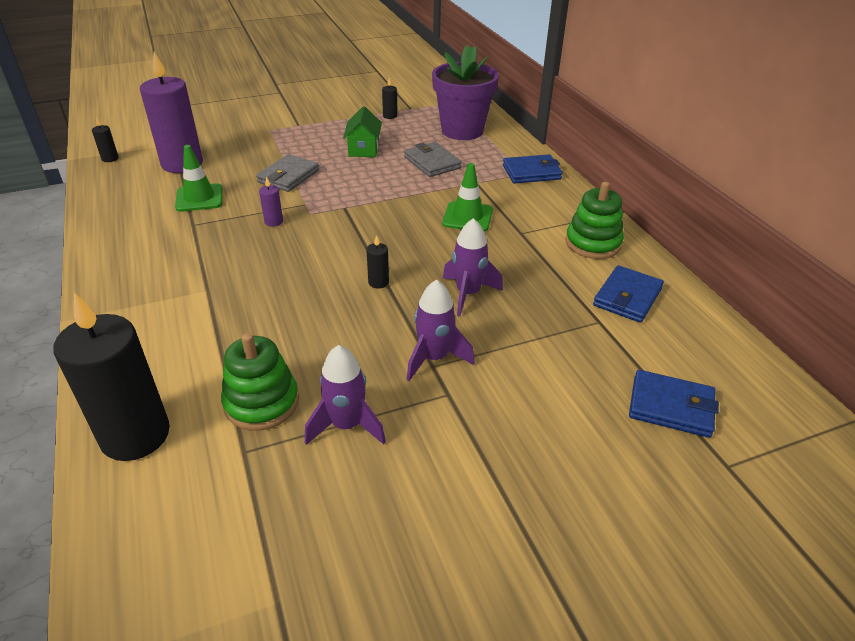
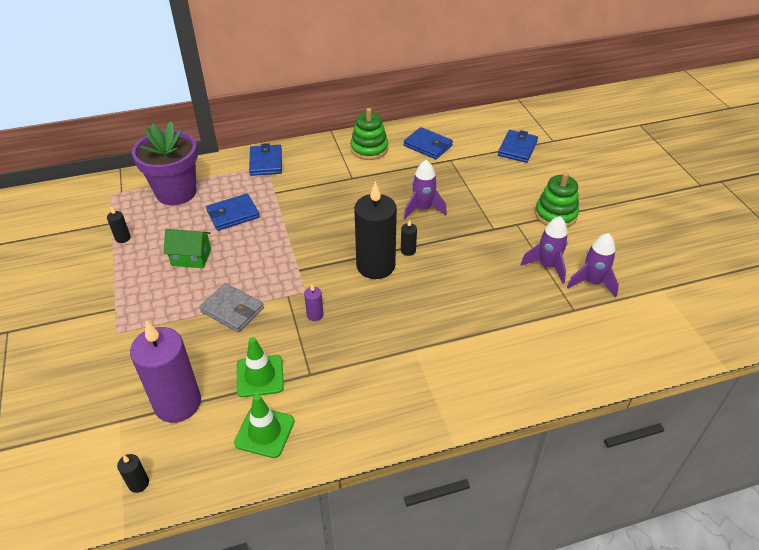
camera: 85 degrees left, 5 degrees up
(135, 435) = (570, 365): black candle -> black candle (375, 266)
(261, 402) = (533, 305): green stacking toy -> green stacking toy (555, 214)
(432, 162) = (233, 214): grey wallet -> blue wallet
(434, 358) = (487, 227): purple rocket -> purple rocket (592, 282)
(467, 217) = (327, 201): green traffic cone -> green traffic cone (264, 432)

